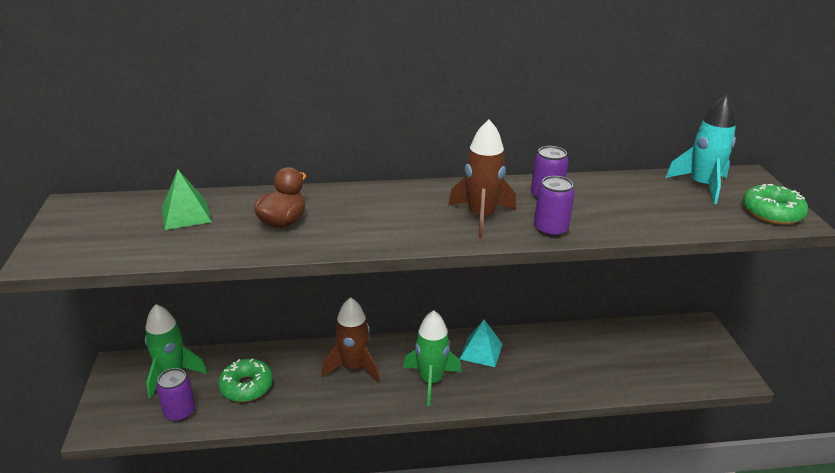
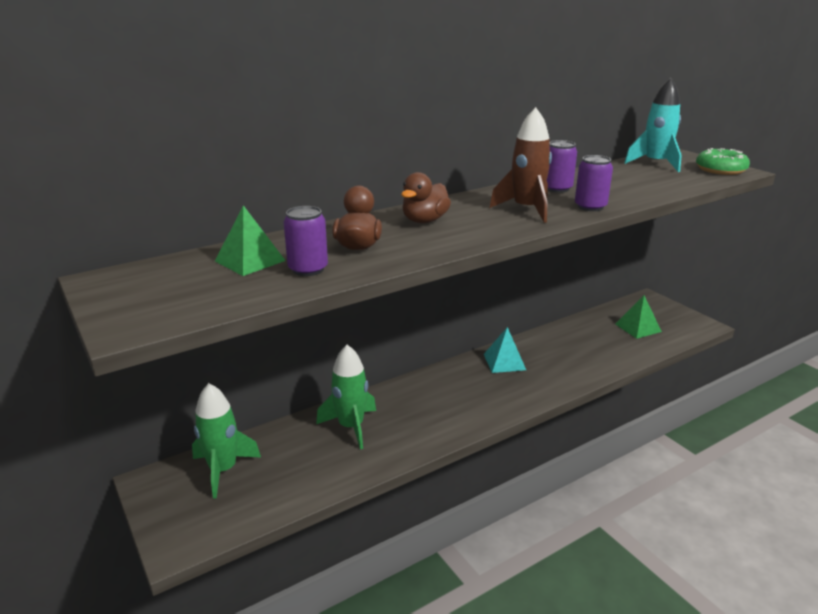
camera: 25 degrees left, 5 degrees down
(180, 412) = (262, 499): purple can -> purple can (308, 269)
(246, 386) = (314, 454): green donut -> none
(353, 367) = (405, 407): brown rocket -> none
(371, 206) = (424, 221): none -> brown duck
(431, 381) = (483, 396): green rocket -> green rocket (351, 427)
(656, 357) = (638, 327): none -> green pyramid

